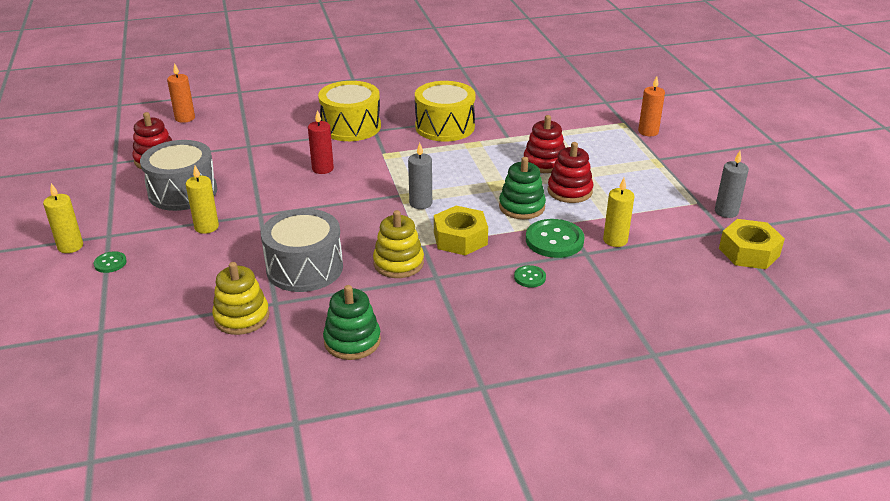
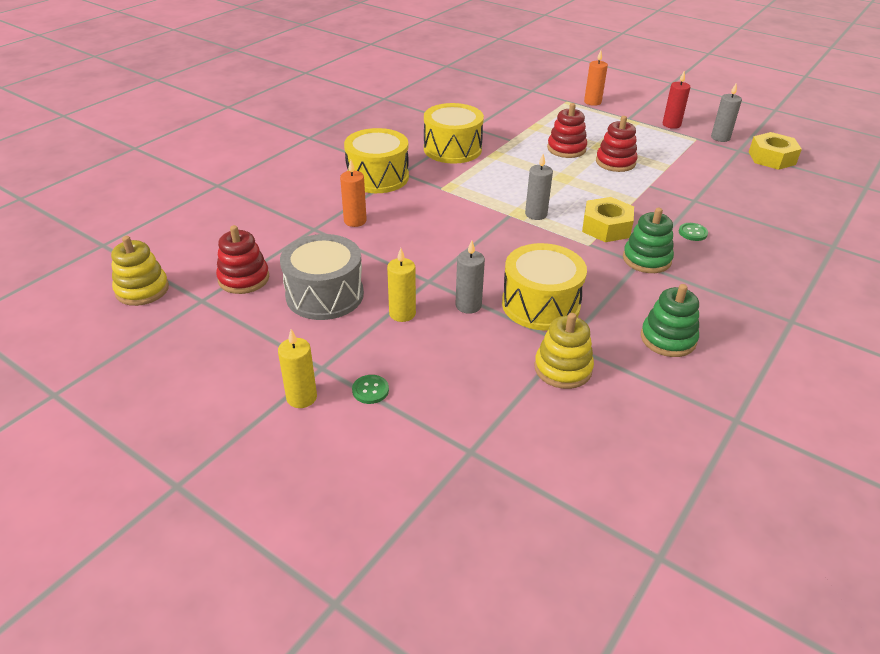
camera: 40 degrees left, 5 degrees up
(185, 118) = (204, 229): orange candle -> orange candle (355, 221)
(256, 243) = (468, 305): none -> grey candle
(304, 268) = (540, 304): grey drum -> yellow drum
(322, 169) = (415, 220): red candle -> red candle (671, 125)
(398, 263) = (598, 266): yellow stacking toy -> yellow stacking toy (142, 290)
(522, 207) = (605, 186): green stacking toy -> green stacking toy (646, 259)
(554, 240) = (663, 200): green button -> none
(615, 240) = (696, 183): yellow candle -> none

